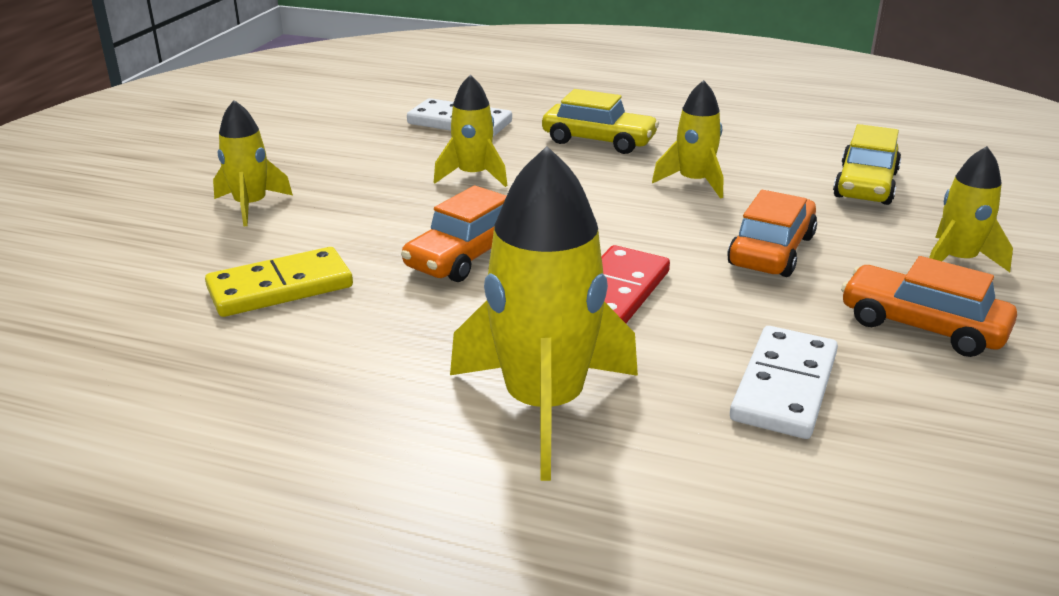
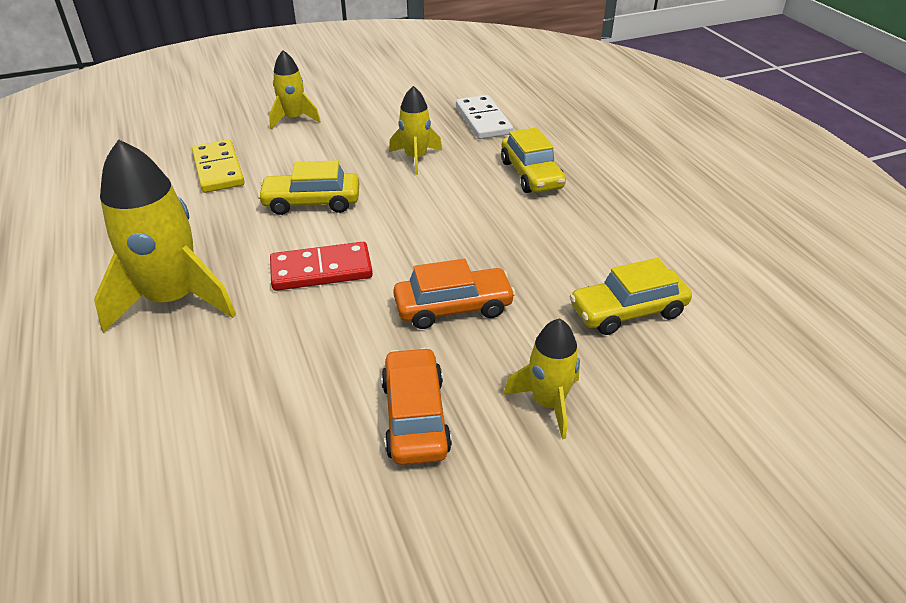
camera: 50 degrees right, 10 degrees up
(280, 288) = (218, 169): yellow domino -> yellow domino turned 45 degrees clockwise
(466, 255) = (312, 202): orange car -> yellow car
(694, 182) = (519, 235): yellow rocket -> none
(784, 386) = (270, 380): white domino -> none

